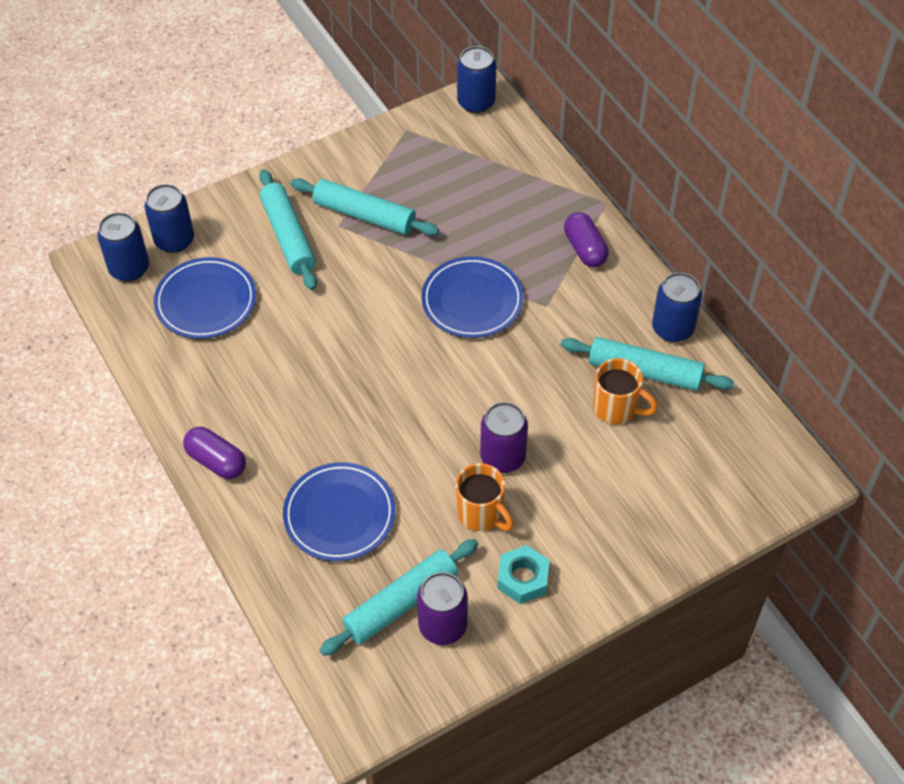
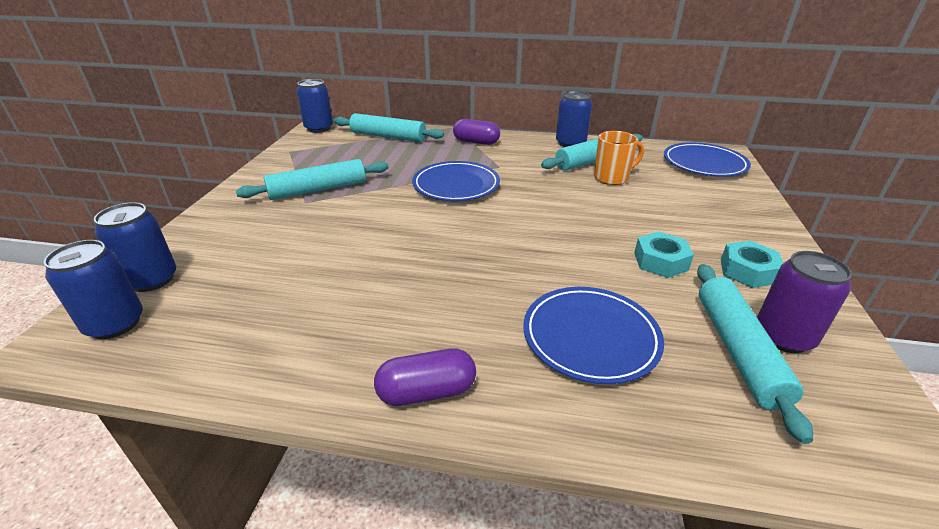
camera: 50 degrees left, 20 degrees down
(206, 301) = (242, 295): blue plate -> blue plate (704, 163)
(288, 236) = (271, 224): turquoise rolling pin -> turquoise rolling pin (388, 136)
(481, 514) = (660, 261): orange mug -> turquoise nut
(503, 457) = (610, 230): purple can -> none

